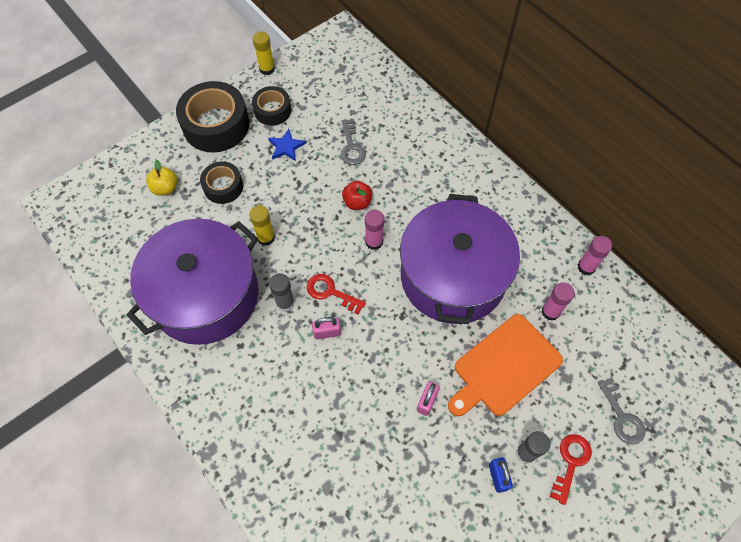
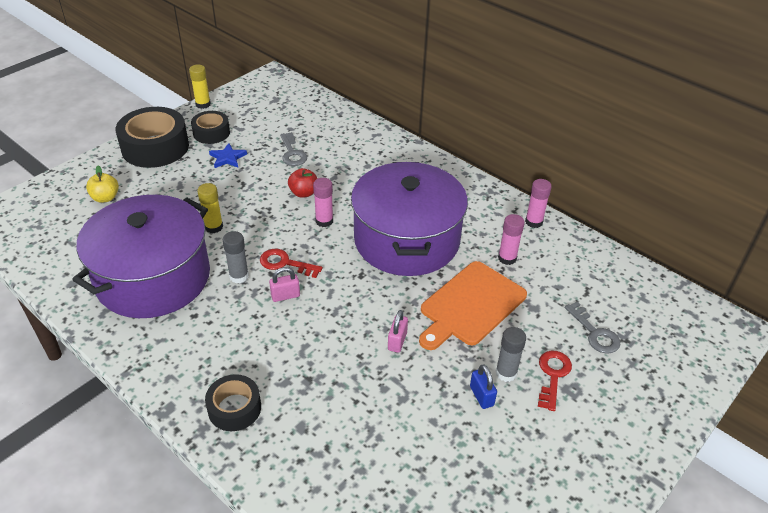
camera: 10 degrees left, 20 degrees down
(223, 187) = (166, 192): black tape -> black tape (234, 408)

